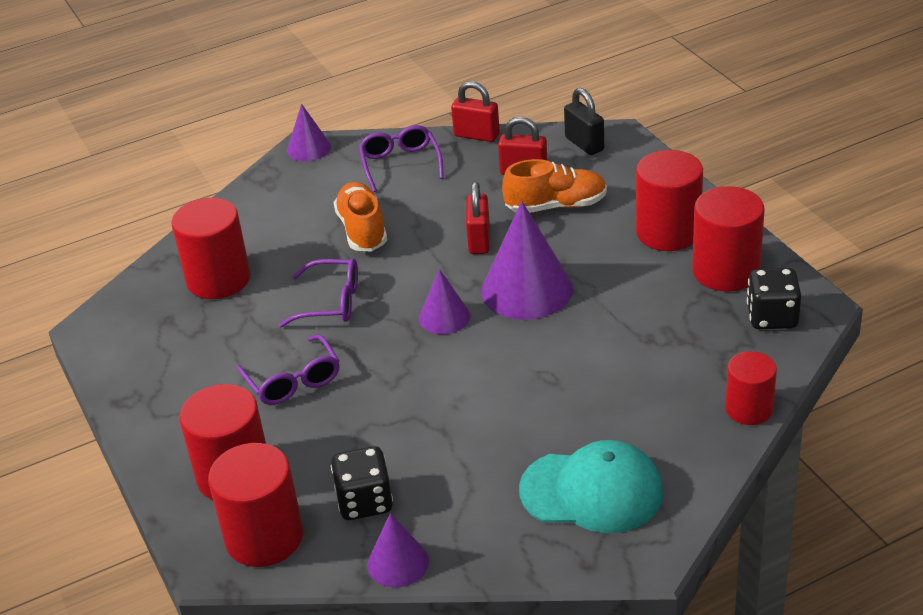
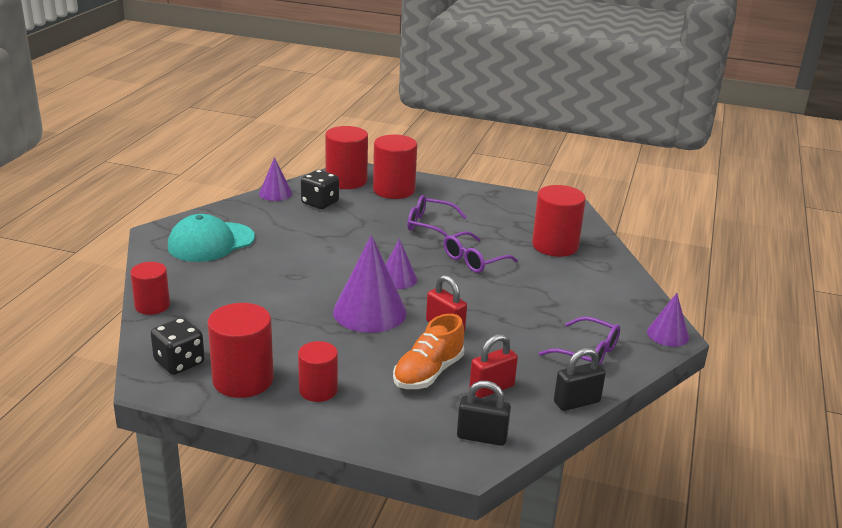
camera: 130 degrees right, 10 degrees down
(362, 230) = (528, 301): orange shoe -> none
(476, 135) = (576, 402): red padlock -> black padlock
(668, 232) = (318, 390): red cylinder -> red cylinder, size x0.63

